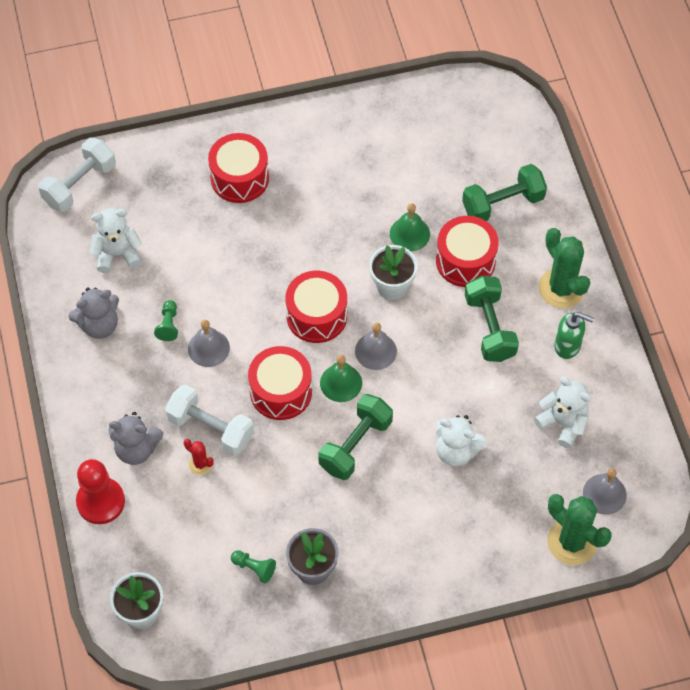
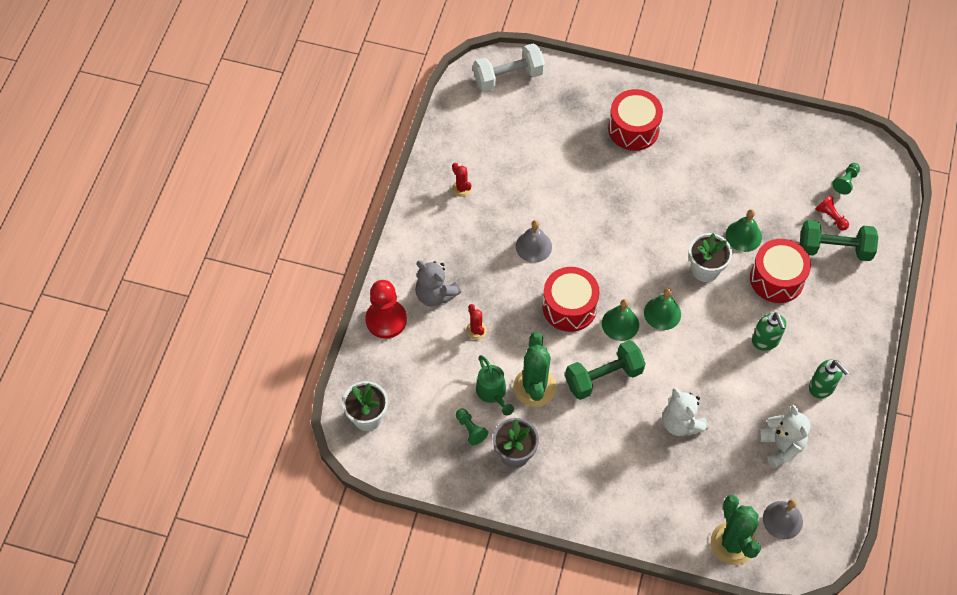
camera: 30 degrees right, 0 degrees up
(99, 325) = (462, 188): grey teddy bear -> red cactus
(117, 254) = (506, 142): white teddy bear -> none
(168, 325) = (513, 214): green pawn -> green pawn (846, 182)
(211, 428) = (499, 307): white dumbbell -> none
(255, 519) = (493, 393): none -> green watering can
(316, 316) = (631, 263): red drum -> none
(375, 351) = (662, 313): grey bell -> green bell
(482, 174) = (831, 217): none -> red pawn
(490, 328) = (765, 341): green dumbbell -> green soap dispenser
(561, 288) = (844, 339): green cactus -> green cactus (534, 387)

